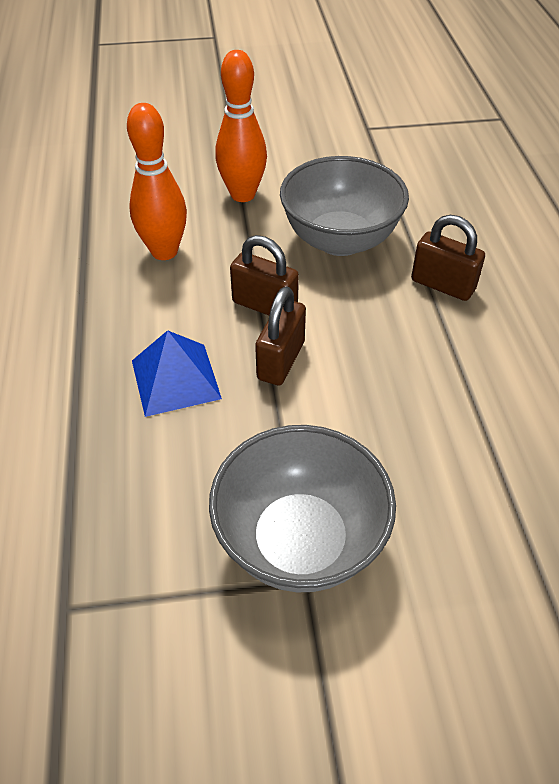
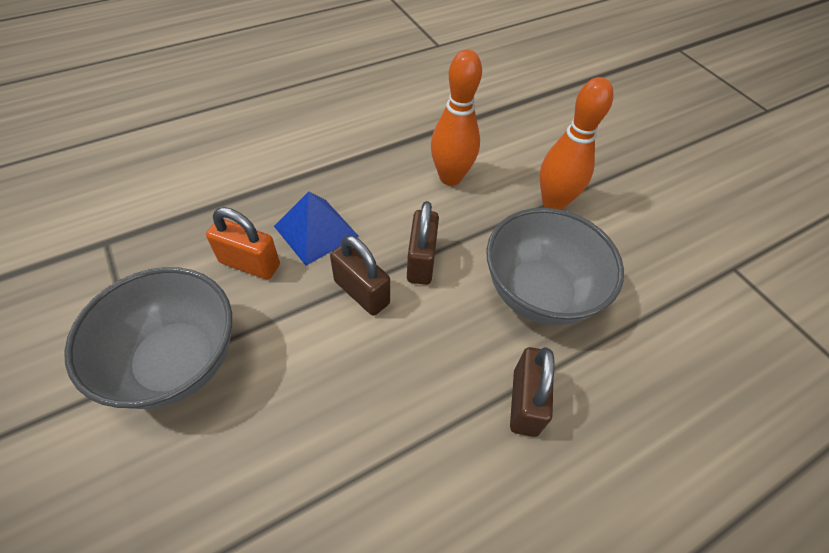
camera: 65 degrees right, 5 degrees up
(191, 449) = (250, 263): none -> orange padlock
(281, 360) = (361, 292): brown padlock -> brown padlock turned 45 degrees clockwise

